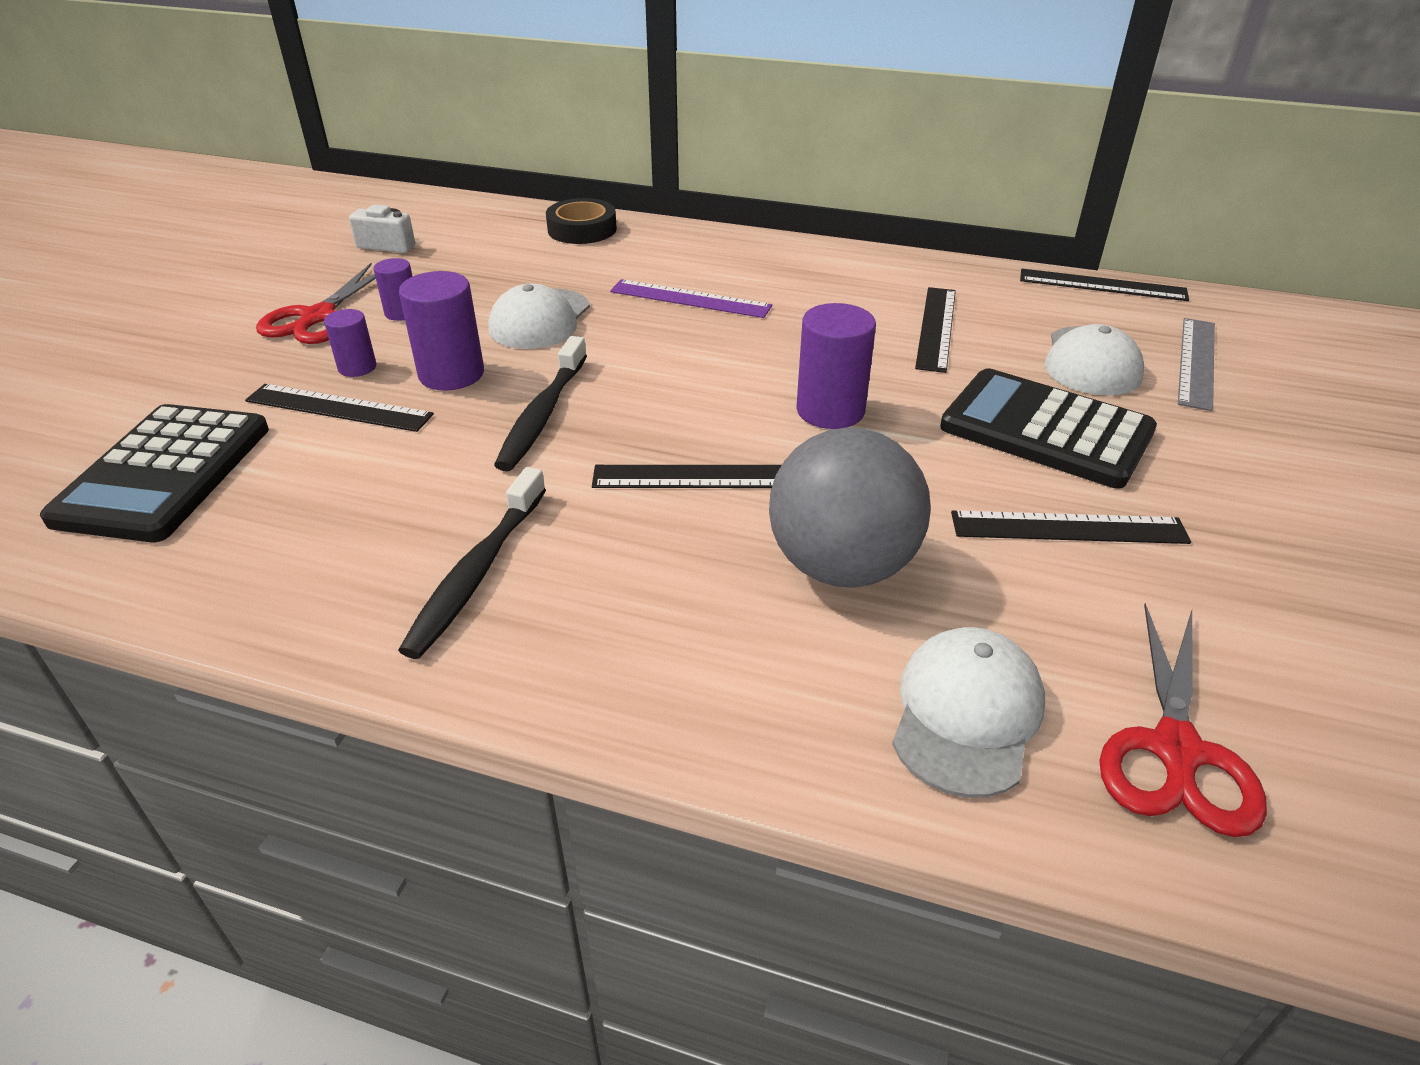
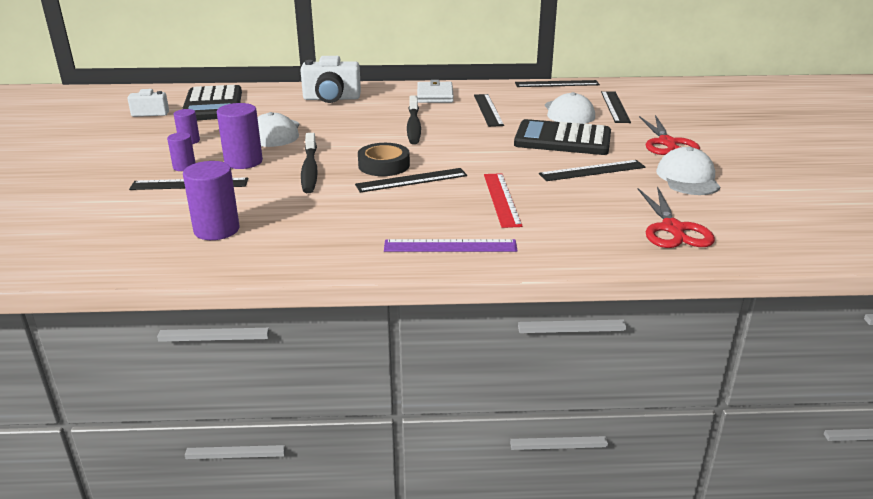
camera: 20 degrees left, 10 degrees down
(164, 473) = (110, 225): black calculator -> black calculator (213, 105)
(318, 317) = (138, 149): red scissors -> red scissors (667, 143)
(477, 572) = (326, 231): black toothbrush -> black toothbrush (413, 126)
(582, 229) = (265, 93): black tape -> black tape (384, 165)
(677, 258) = (331, 98): none -> white camera
(690, 299) = (352, 114): purple ruler -> purple ruler (450, 246)
(830, 410) = (458, 147): purple cylinder -> purple cylinder (216, 230)
(841, 566) = (501, 199): grey ball -> red ruler
(857, 278) = (435, 95): none -> white wallet
(966, 714) = (586, 234): white cap -> white cap (688, 178)
(1196, 362) = (615, 107): grey ruler -> black ruler

